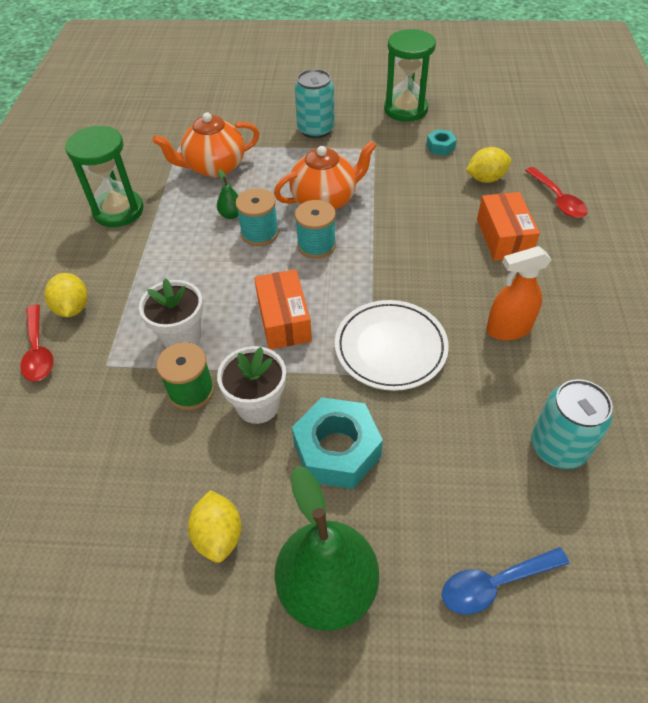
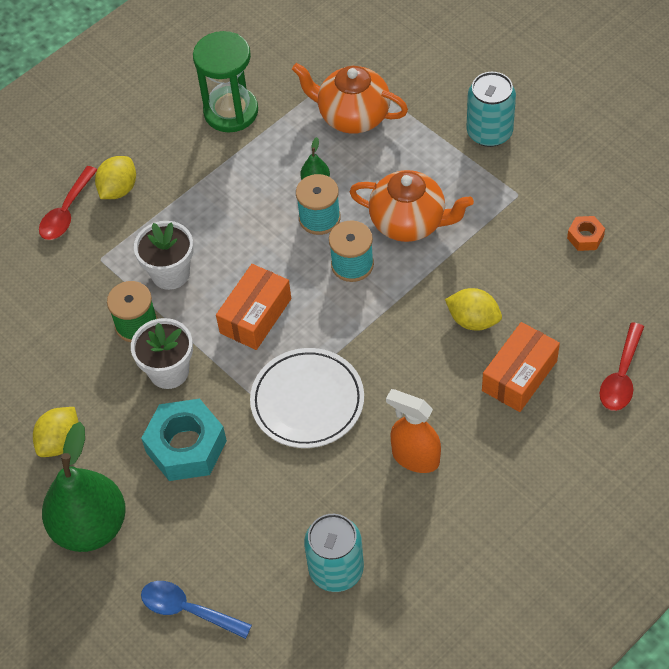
camera: 45 degrees right, 5 degrees up
(405, 109) = (607, 166): green hourglass -> none
(440, 147) = (585, 237): turquoise nut -> orange nut
(485, 179) = (582, 304): yellow lemon -> yellow lemon (473, 320)

